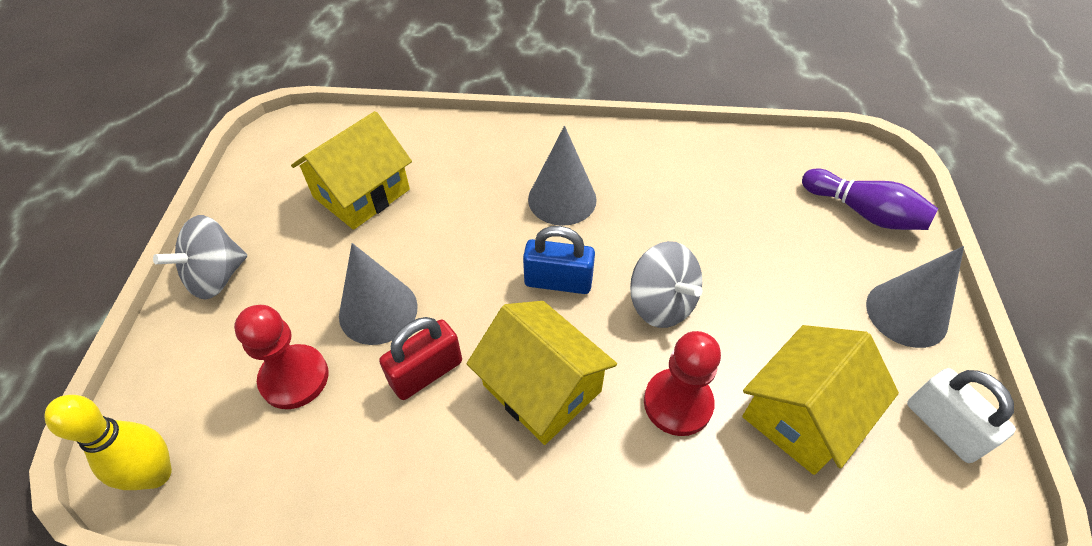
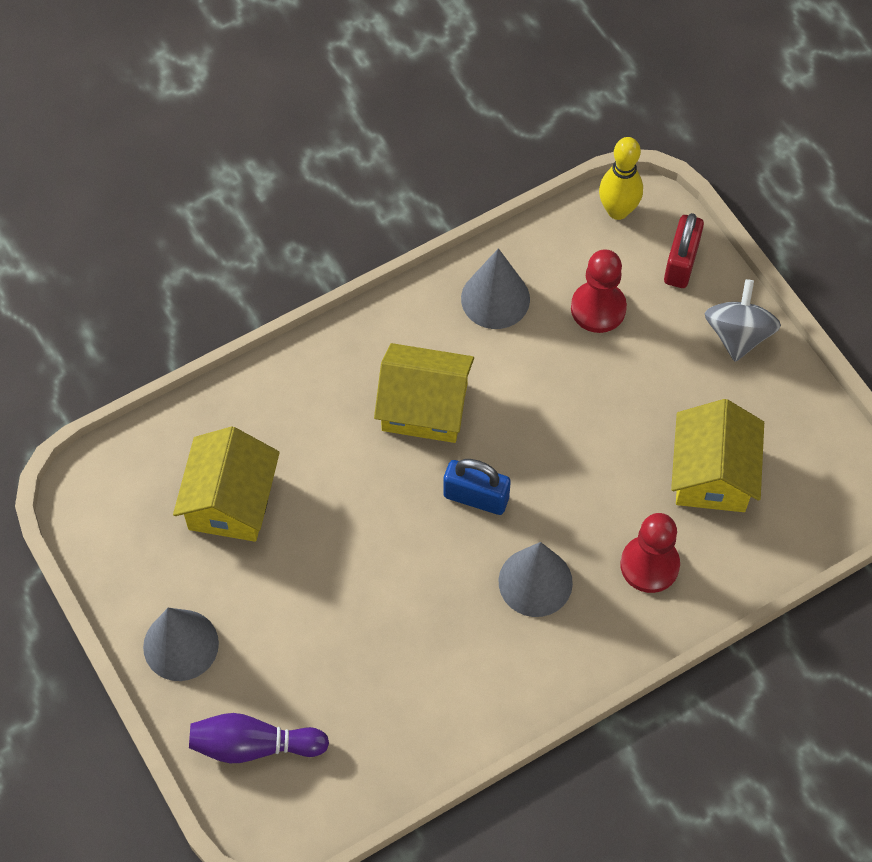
camera: 145 degrees right, 10 degrees up
(378, 310) = (590, 387): grey cone -> grey cone (495, 298)
(426, 373) = (513, 367): red padlock -> red padlock (681, 263)
(558, 281) = (476, 497): blue padlock -> blue padlock turned 45 degrees clockwise
(661, 303) = (382, 529): grey spinning top -> none
(677, 403) = (323, 455): red pawn -> red pawn (649, 565)
(943, 427) = (126, 554): white padlock -> none

